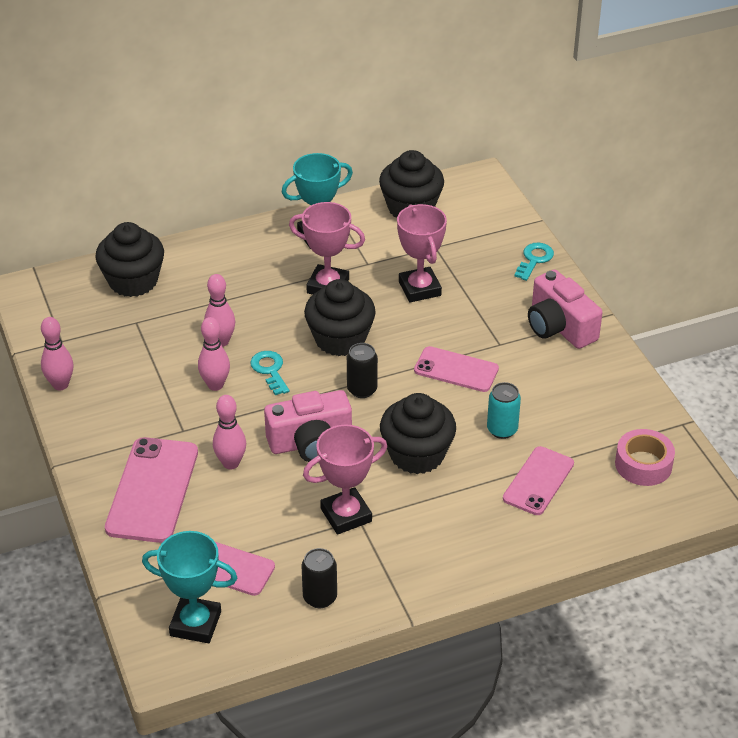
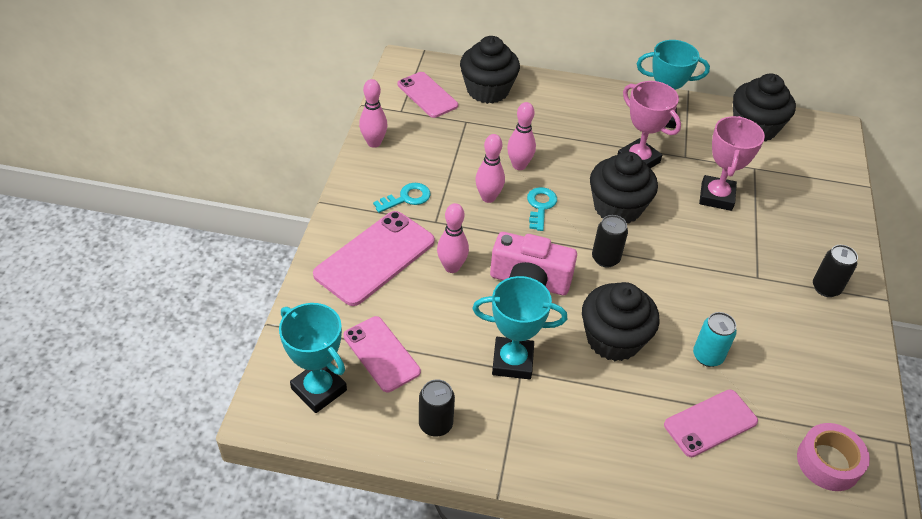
camera: 30 degrees right, 5 degrees up
(346, 515) = (512, 361): pink trophy -> turquoise trophy
(456, 370) = (701, 281): pink phone -> pink phone (427, 95)
(534, 259) = (840, 217): turquoise key -> turquoise key (406, 198)
(559, 327) = (826, 288): pink camera -> black can

